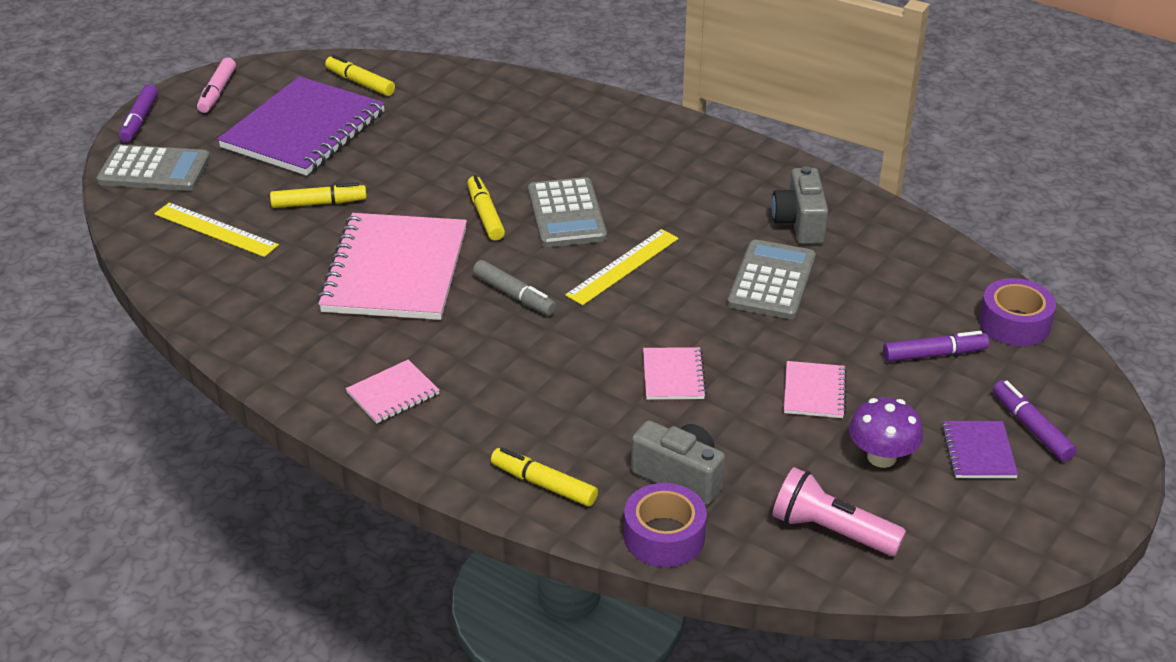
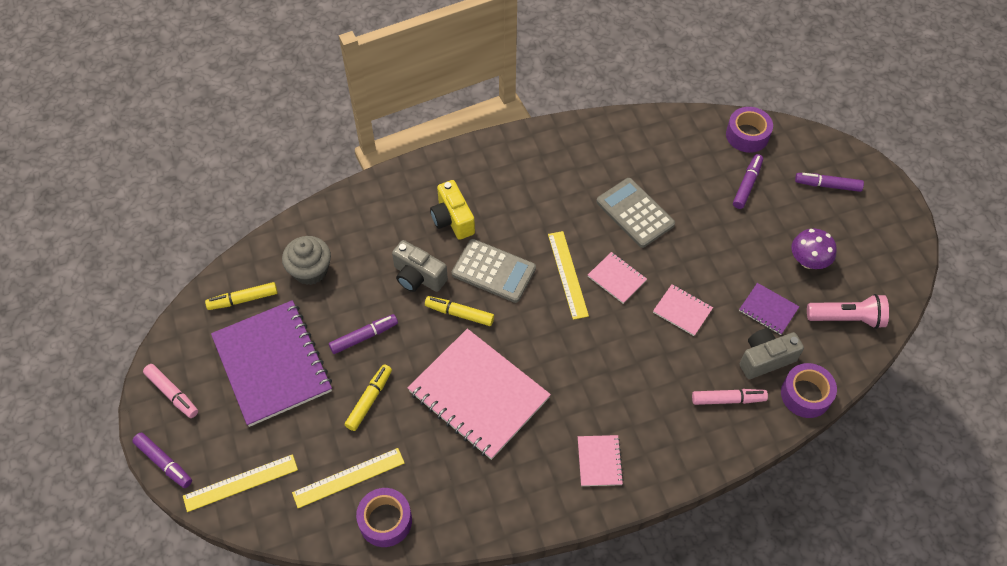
camera: 55 degrees left, 20 degrees up
(154, 170) = (240, 483): grey calculator -> yellow ruler
(185, 274) = (385, 520): none -> purple tape
(391, 168) = (364, 337): none -> purple marker
(436, 104) = (310, 270): none -> grey cupcake
(514, 295) = (553, 345): grey marker -> none
(543, 484) = (730, 427): yellow marker -> none
(584, 466) = (728, 399): none -> pink marker
(602, 159) = (452, 219): none -> yellow camera
(799, 223) = (594, 166): grey camera -> grey camera (418, 277)
(814, 392) = (740, 256): pink notebook -> pink notebook (617, 278)
(831, 531) = (847, 318): pink flashlight -> pink flashlight turned 150 degrees counterclockwise
(978, 452) = (830, 218): purple notebook -> purple notebook (768, 310)

